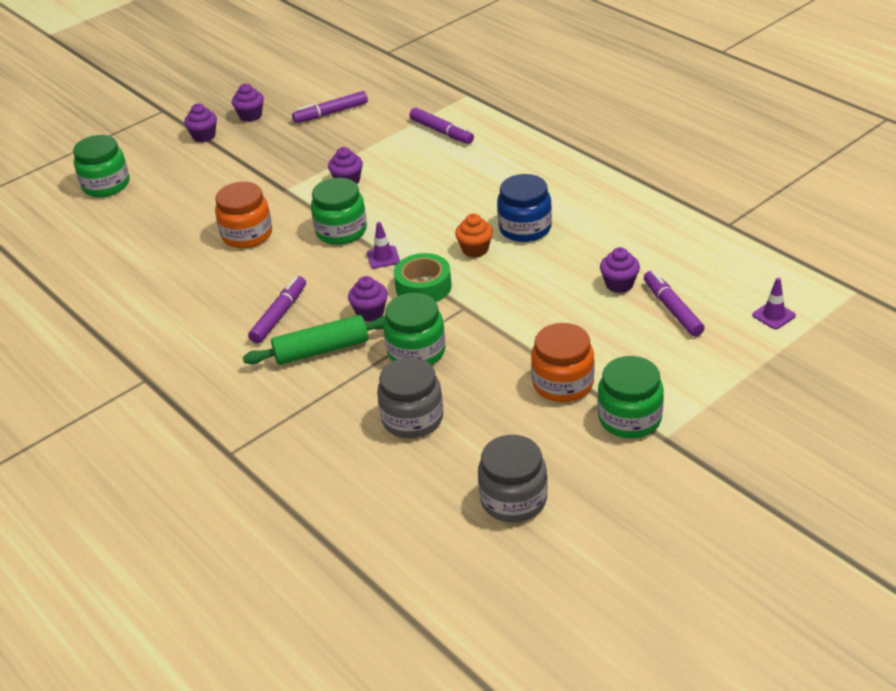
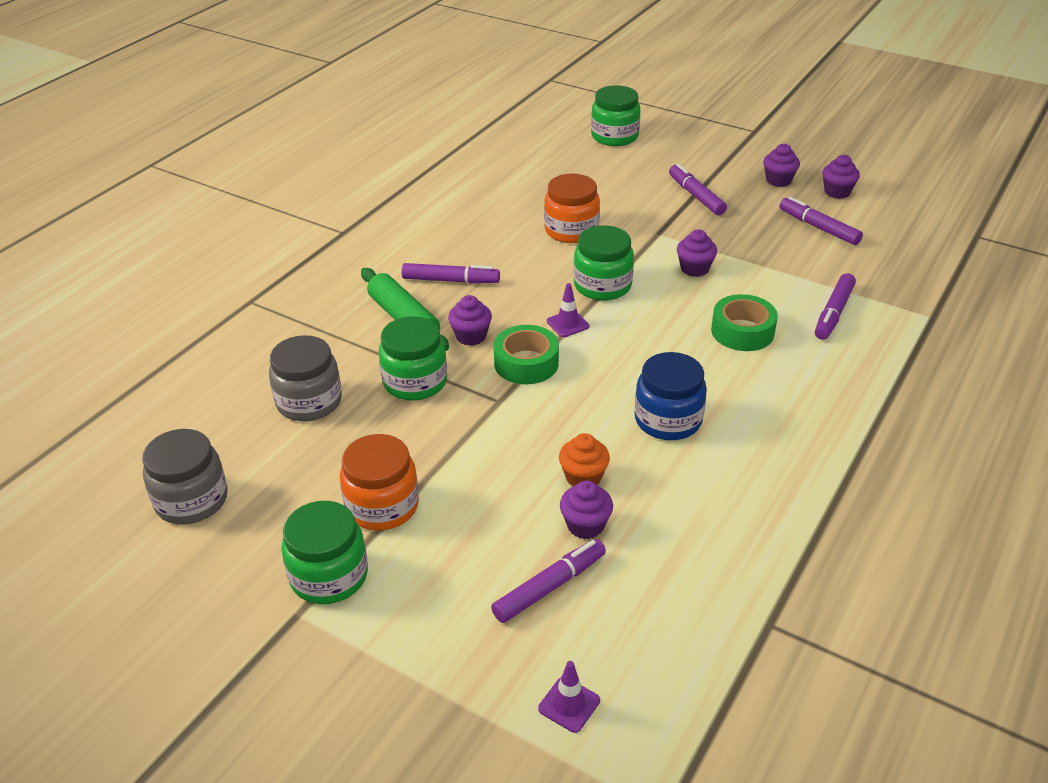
camera: 70 degrees right, 0 degrees up
(204, 136) = (724, 164): purple cupcake -> purple cupcake (837, 192)
(242, 160) = (696, 196): none -> purple marker
(441, 175) = (742, 331): none -> green tape
(475, 249) = (609, 388): orange cupcake -> orange cupcake (583, 477)

